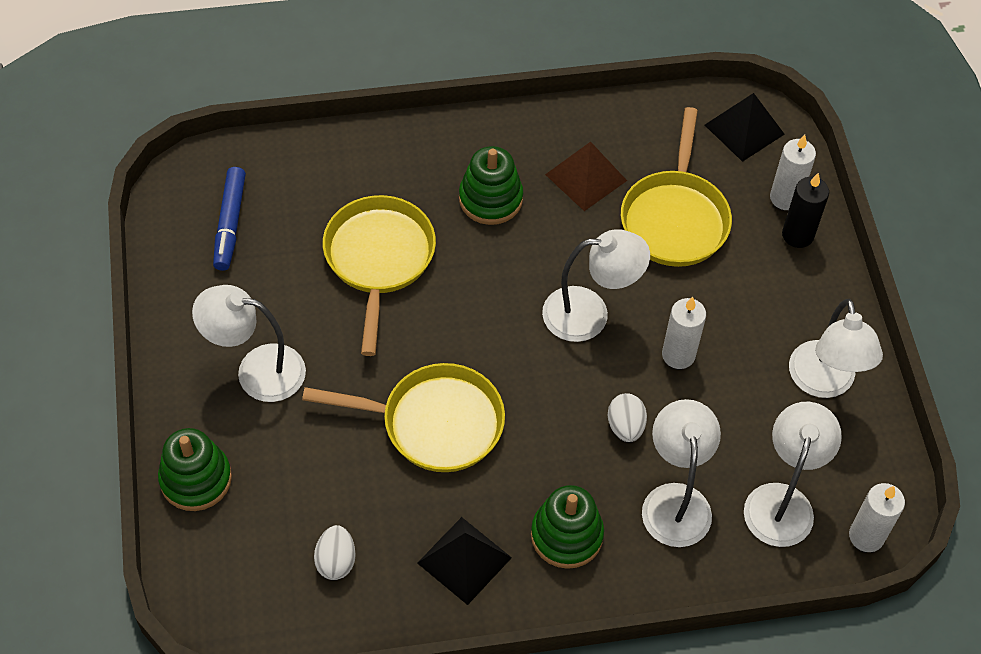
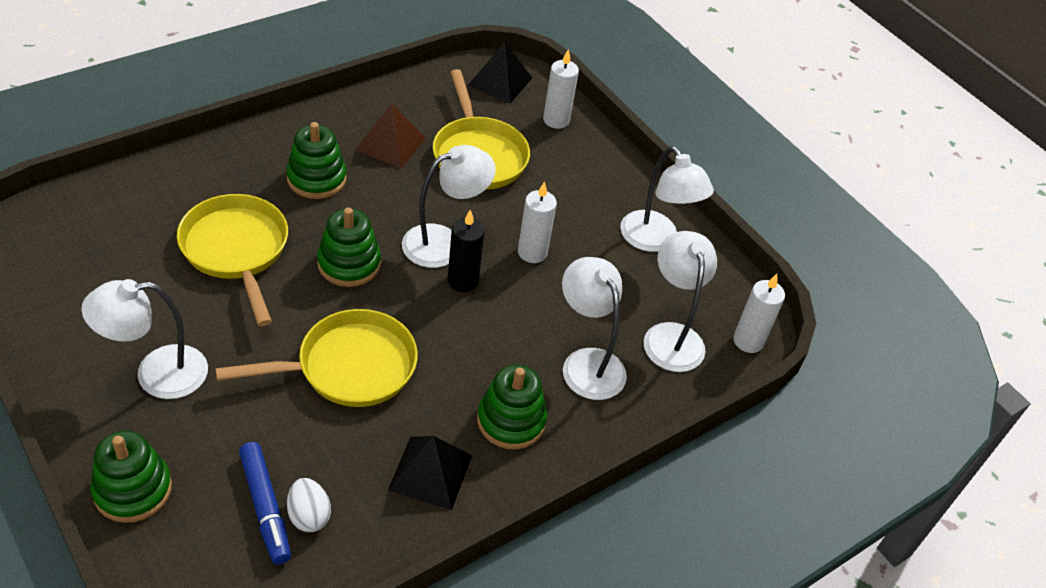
camera: 30 degrees left, 10 degrees down
(230, 223) = (77, 258): blue marker -> blue marker (265, 506)
(482, 309) = (349, 264): none -> green stacking toy
(625, 426) = (517, 319): white egg -> none
(797, 235) = (579, 143): black candle -> black candle (463, 281)

